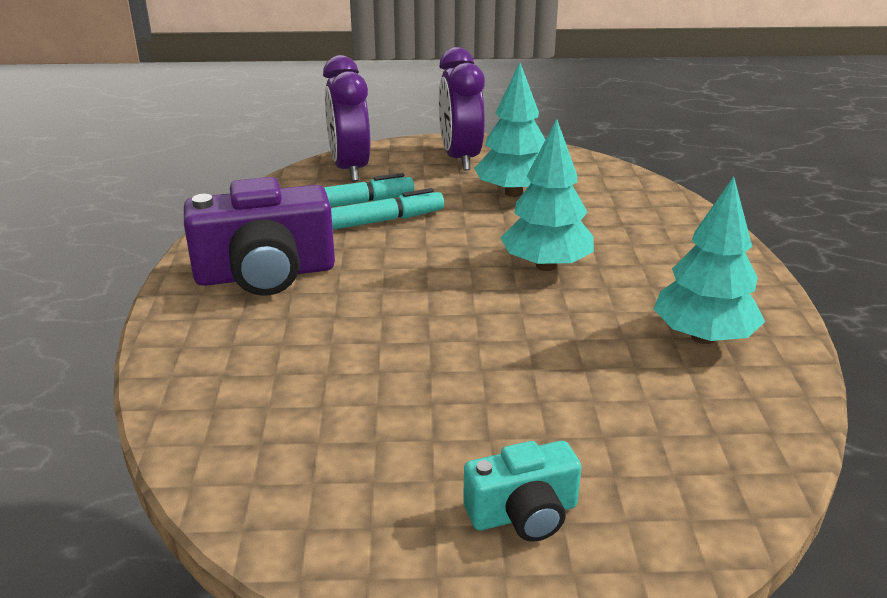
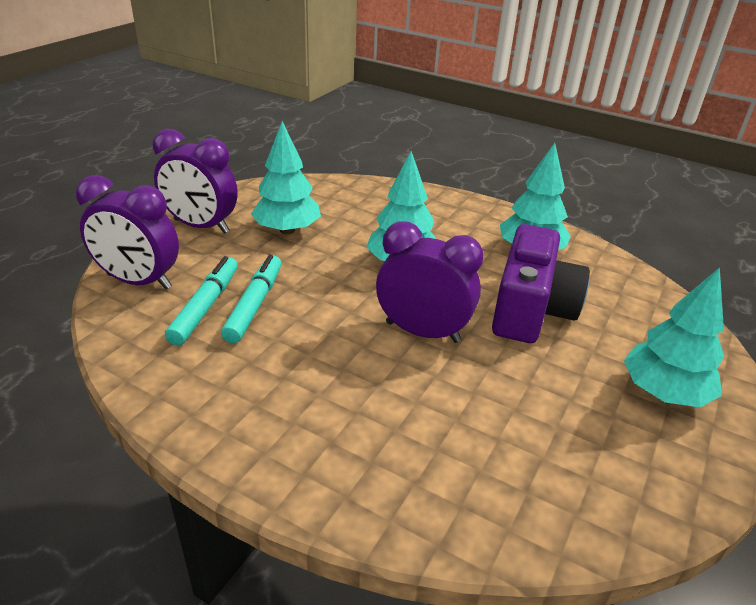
camera: 60 degrees left, 5 degrees up
(265, 274) = (273, 399): purple camera -> purple camera (531, 309)
(441, 314) = (423, 332): none -> purple clock
(523, 514) = (663, 392): turquoise camera -> turquoise tree

